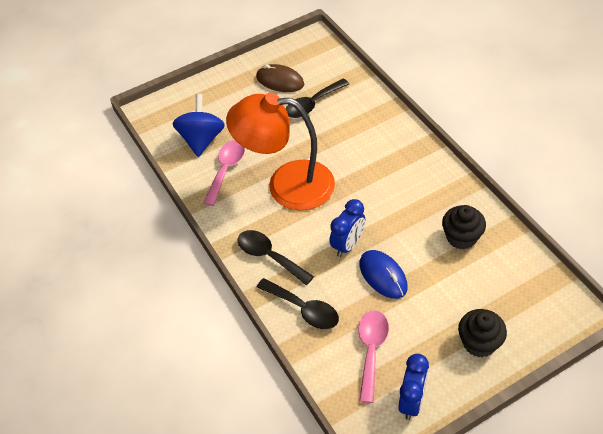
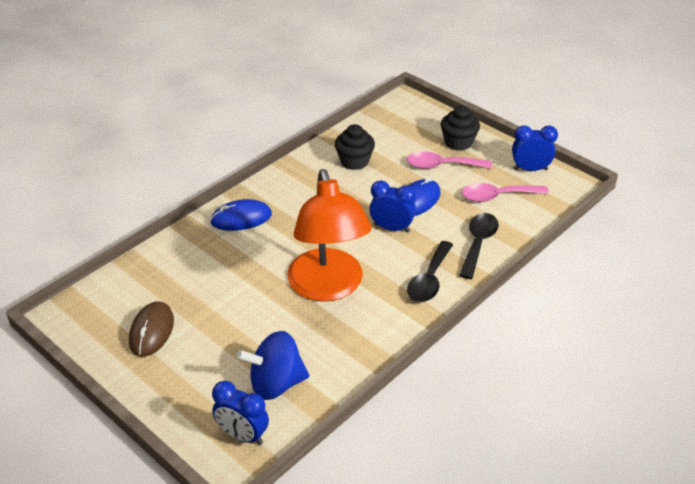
camera: 110 degrees left, 10 degrees down
(166, 118) = (242, 435): none -> blue clock
(226, 170) = (320, 345): pink spoon -> pink spoon (441, 166)
(312, 104) = (192, 292): black spoon -> none
(393, 141) = (241, 218): none -> blue mouse

